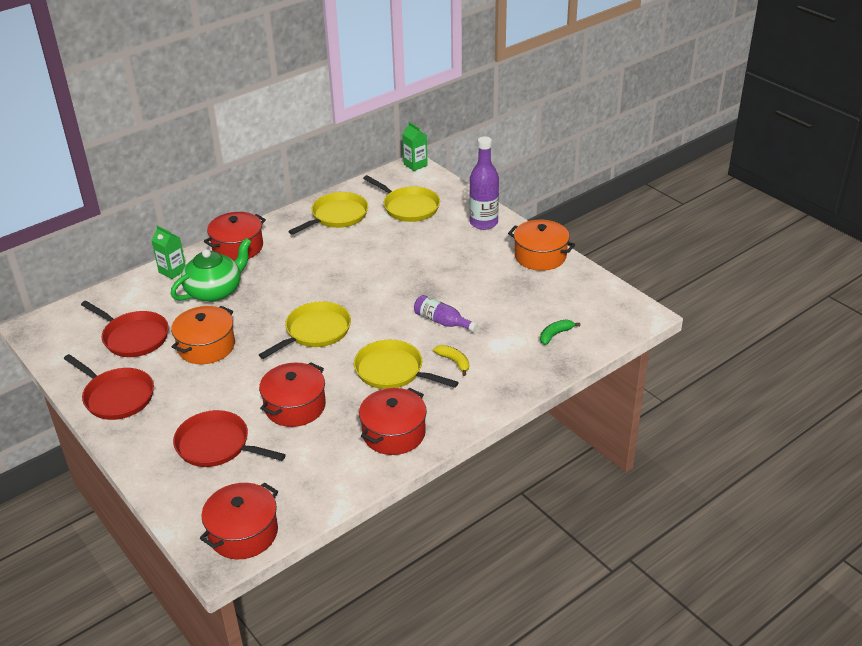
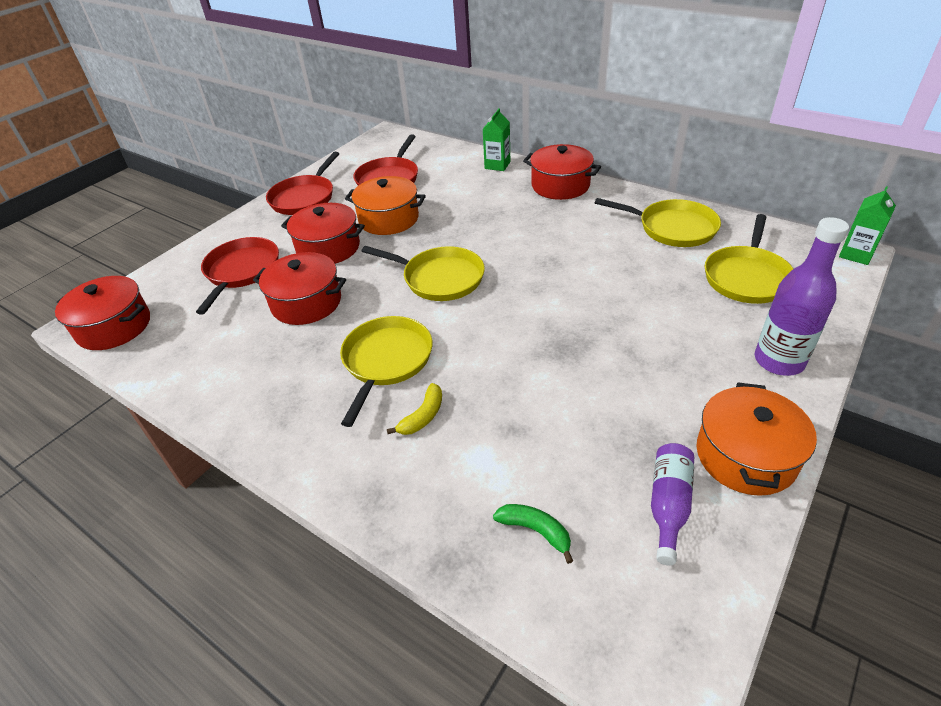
camera: 75 degrees right, 5 degrees up
(215, 291) = (479, 196): green teapot -> none
(394, 433) = (268, 395): red pot -> red pot (328, 248)
(442, 321) = (507, 380): purple bottle -> purple bottle (668, 505)

